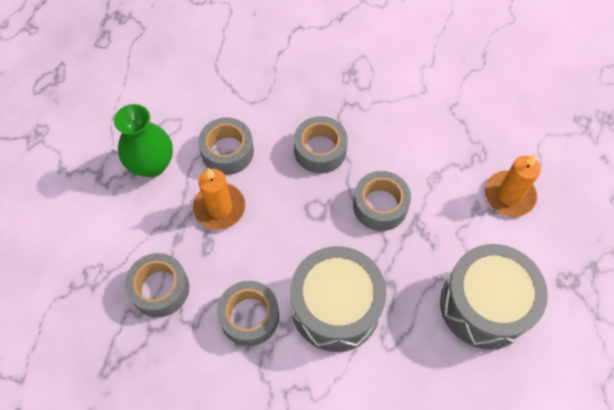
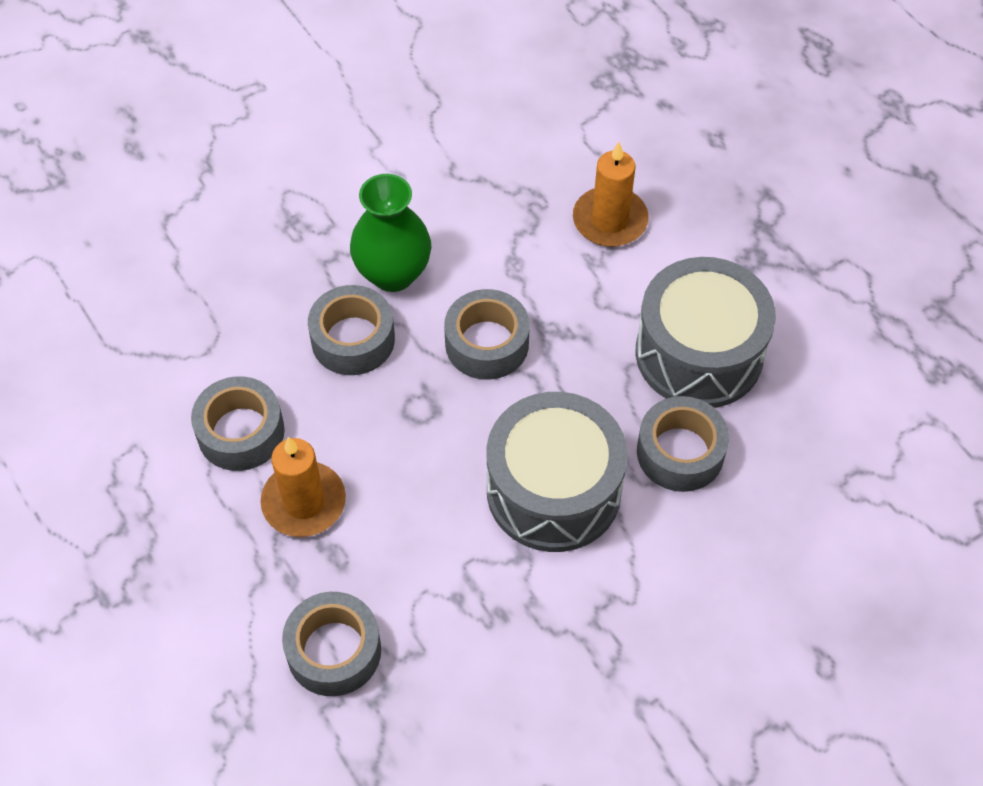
camera: 45 degrees left, 5 degrees down
(152, 164) = (160, 526): green vase -> green vase (393, 273)
(249, 316) = (471, 585): grey tape -> grey tape (680, 452)

